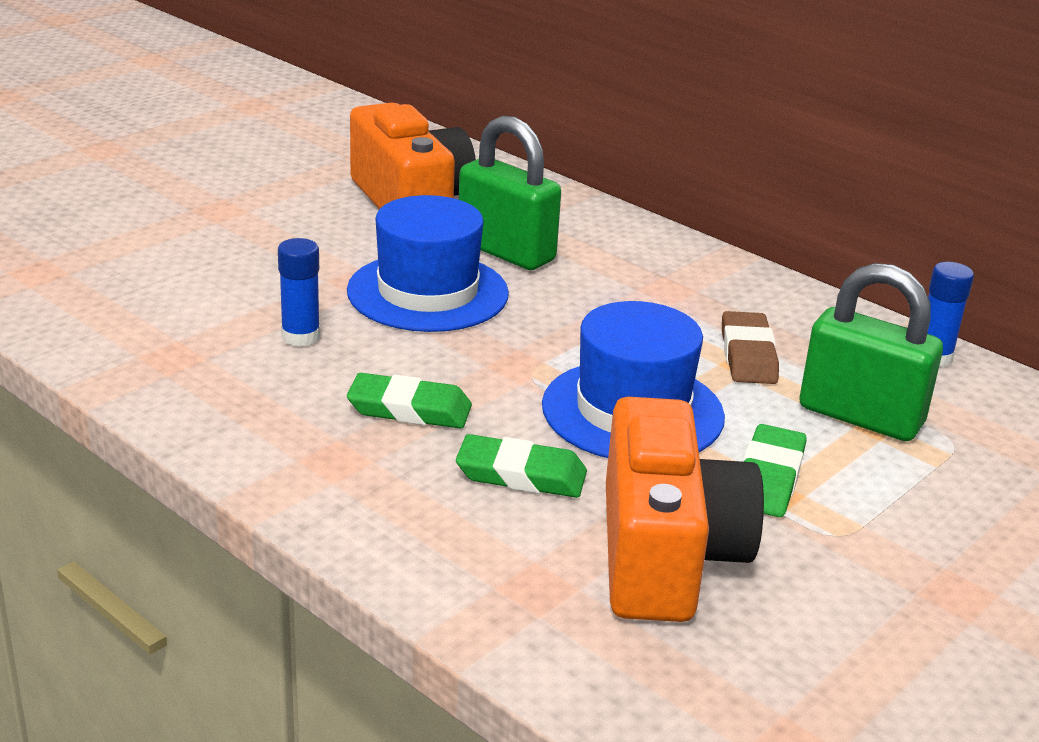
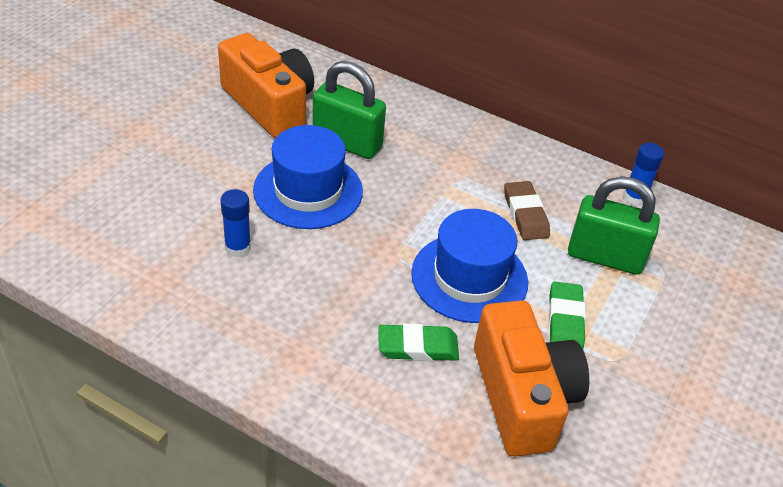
camera: 15 degrees left, 15 degrees up
(409, 409) = (330, 302): green eraser -> none

